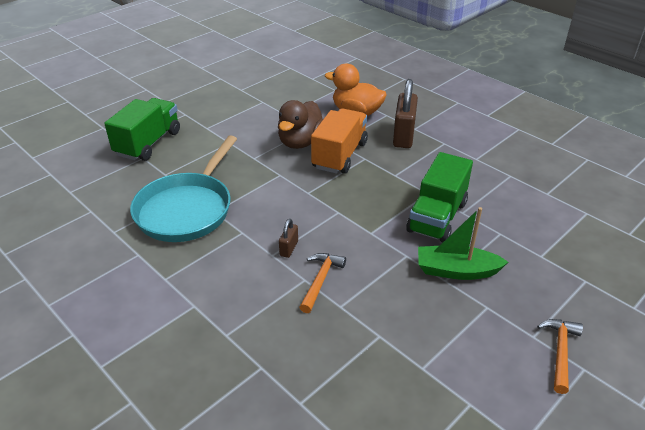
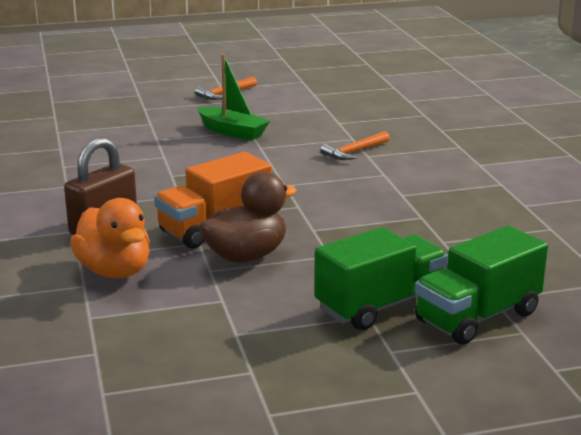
camera: 150 degrees left, 15 degrees down
(187, 209) = (453, 226): turquoise pan -> none
(289, 248) = (363, 174): brown padlock -> none
(437, 217) = (193, 159): green truck -> green truck (380, 306)

